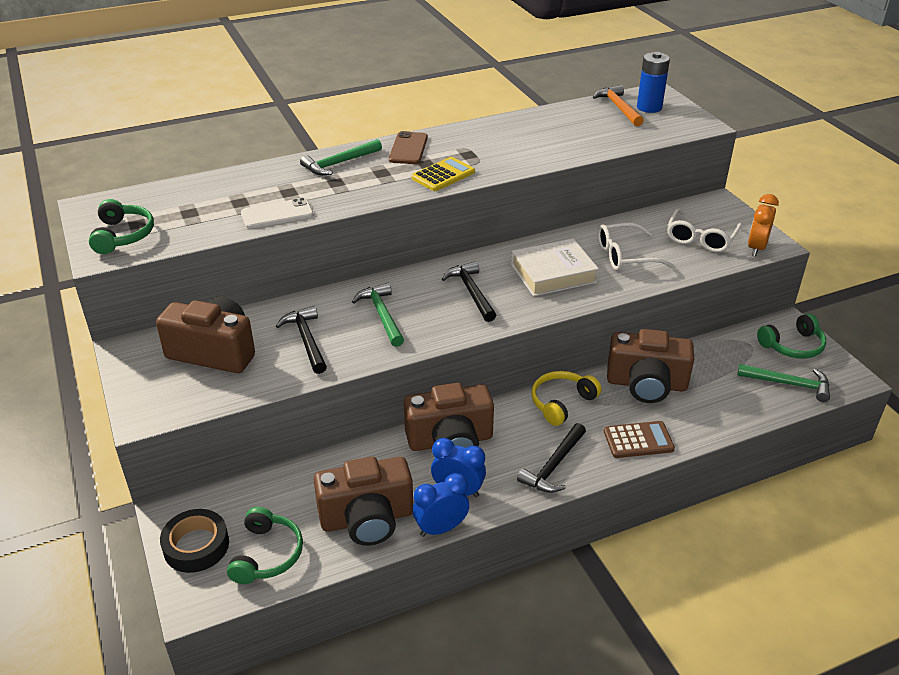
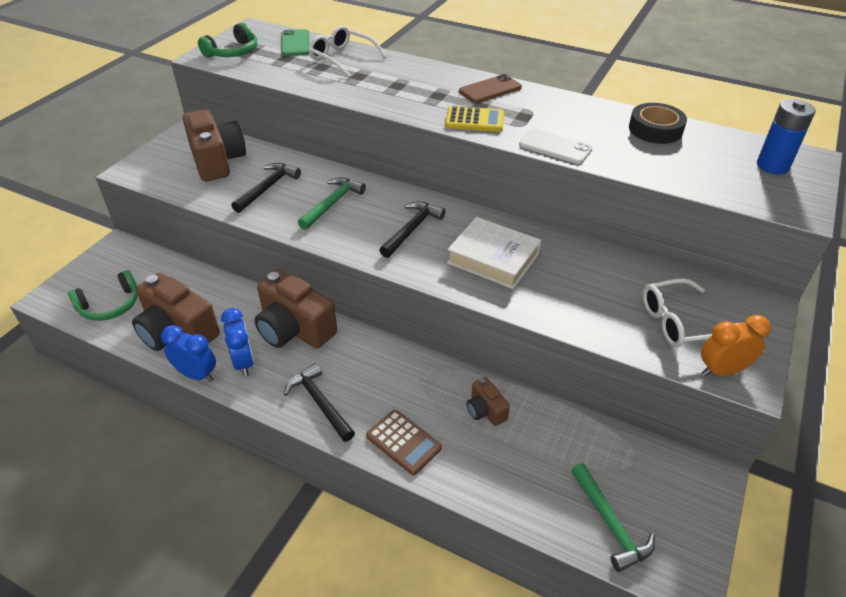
camera: 50 degrees right, 5 degrees up
(168, 197) = (295, 43): none -> green phone
(196, 546) = (97, 272): black tape -> black tape (655, 129)
(277, 214) = (325, 85): white phone -> white phone (555, 147)
(339, 163) = (425, 75): green hammer -> none
(553, 466) = (320, 402): black hammer -> black hammer turned 60 degrees clockwise
(561, 402) = (402, 367): yellow headphones -> none
(618, 107) = (738, 150): orange hammer -> none
(625, 256) = (578, 287): white glasses -> white glasses (342, 58)
(646, 384) = (485, 410): brown camera -> brown camera, size x0.49
(793, 346) = (678, 498): green headphones -> none

